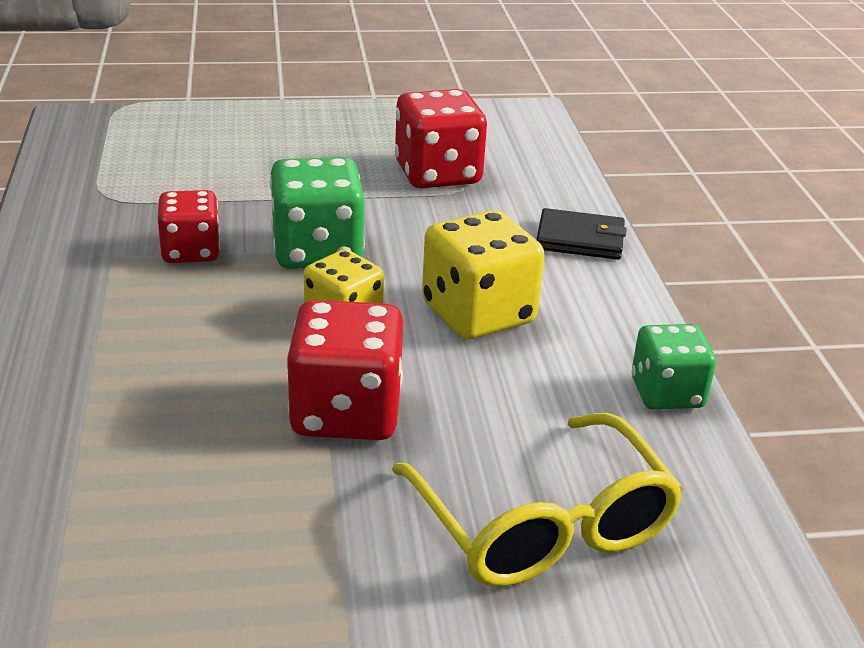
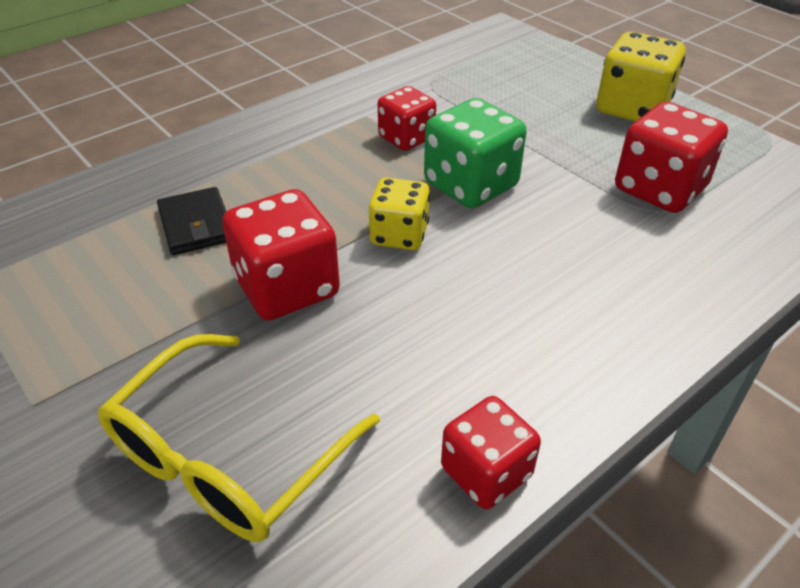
camera: 60 degrees right, 10 degrees up
(478, 314) = (480, 299): yellow dice -> yellow dice (632, 108)
(580, 239) = (674, 311): black wallet -> black wallet (196, 225)
(667, 393) = (486, 472): green dice -> red dice

